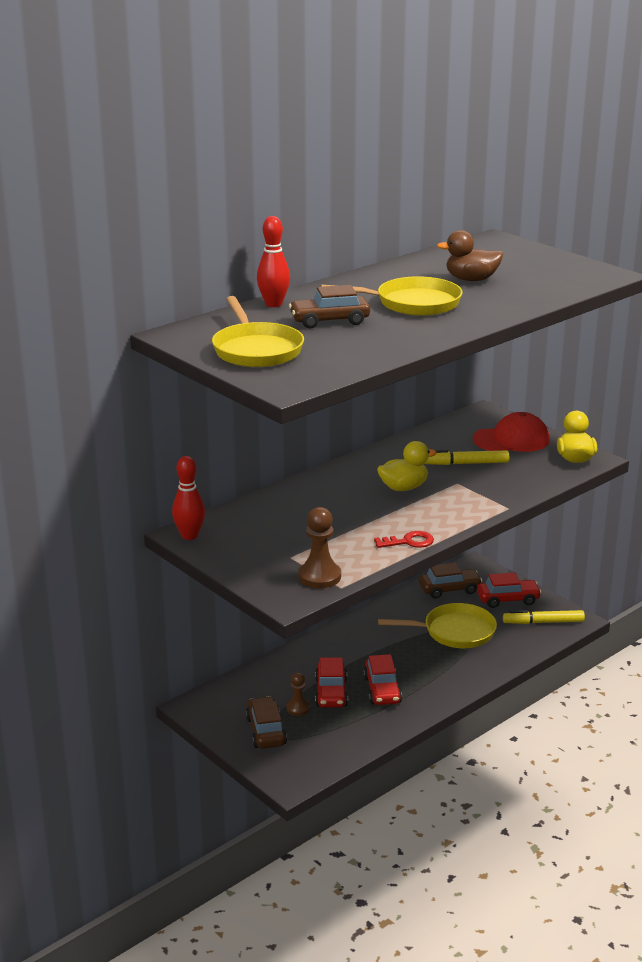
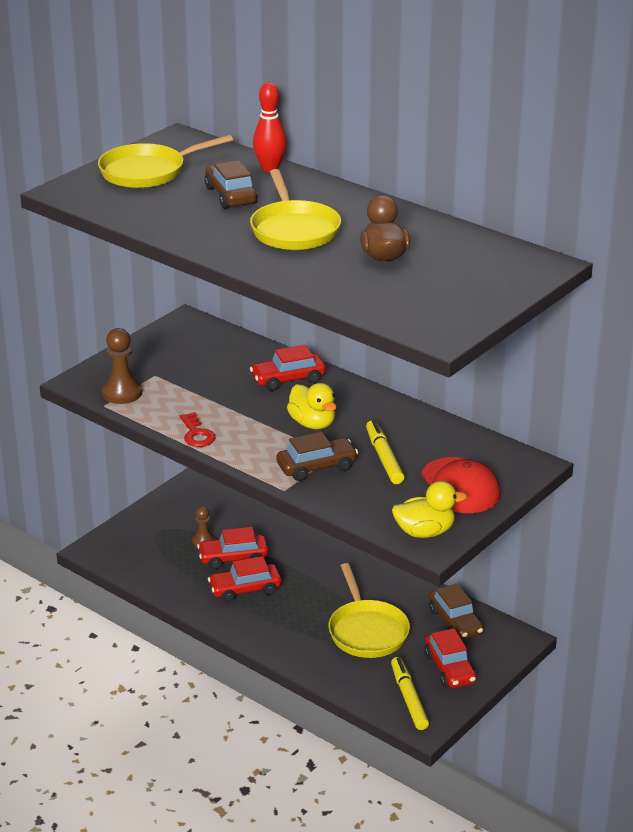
camera: 80 degrees right, 5 degrees up
(189, 536) = (184, 323): red bowling pin -> none
(266, 731) = (165, 527): brown car -> brown car (316, 467)
(323, 492) = (288, 379): none -> red car

